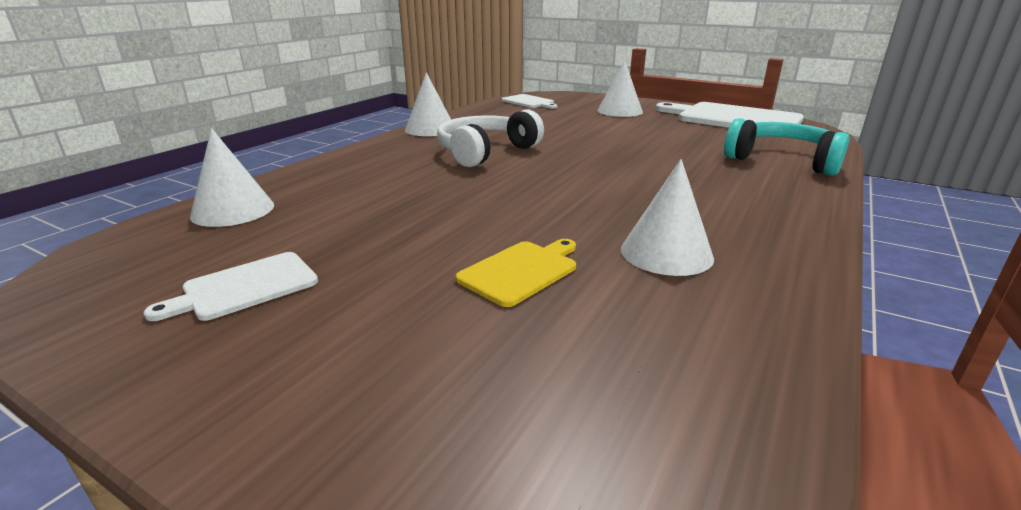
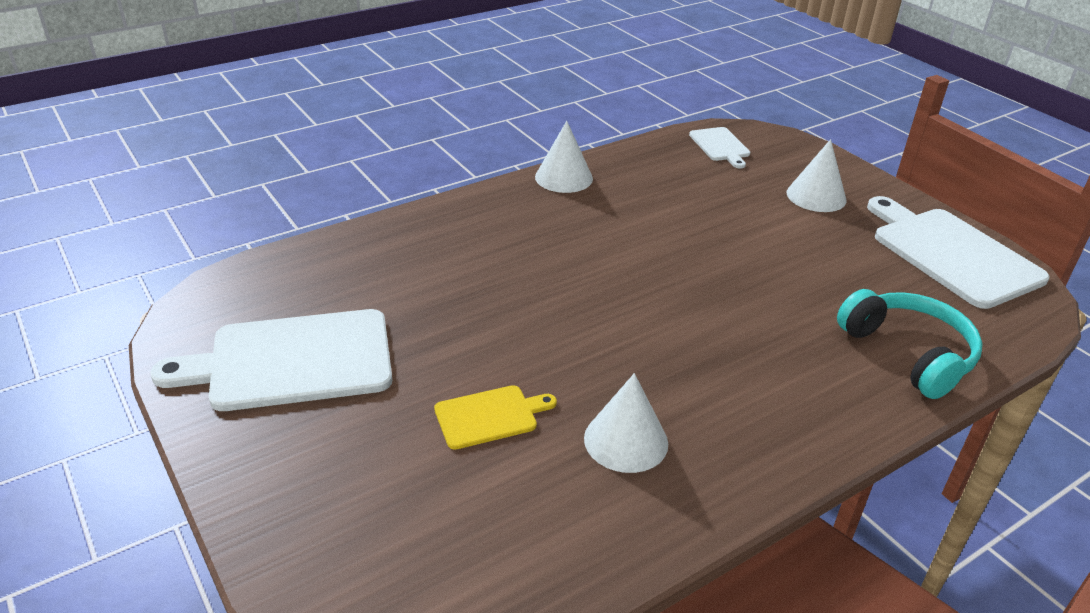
camera: 25 degrees right, 10 degrees up
(233, 210) = (322, 264): white cone -> none
(245, 287) = (292, 361): white cutting board -> white cutting board, size x2.00
(486, 152) = (589, 238): white headphones -> none

